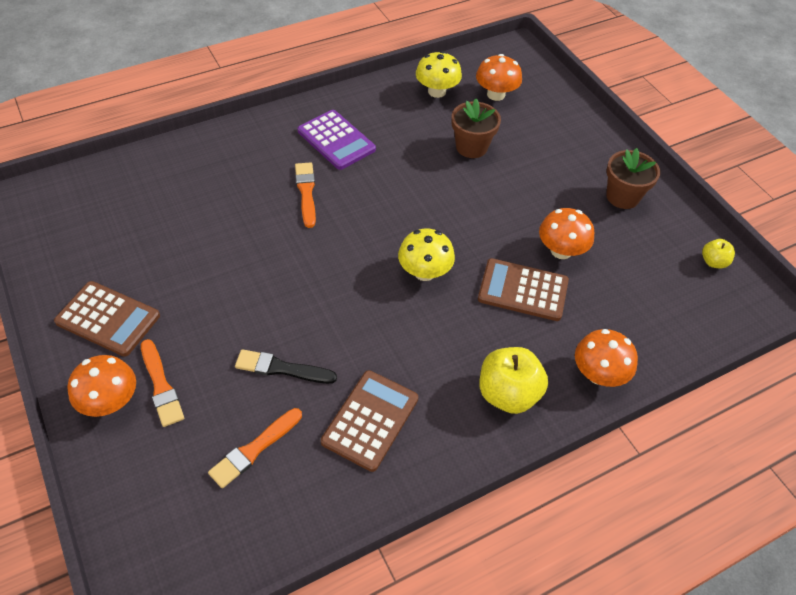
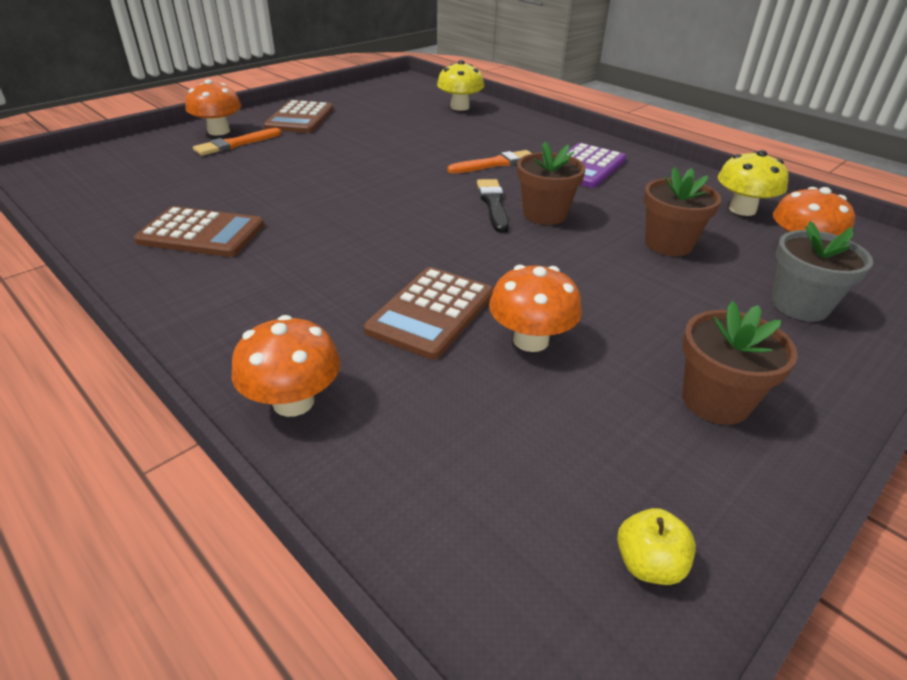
camera: 75 degrees right, 15 degrees down
(255, 449) = (169, 186): orange brush -> none
(282, 368) = (262, 184): black brush -> black brush (493, 204)
(410, 192) = (545, 214): none -> brown flower pot
(424, 272) = (423, 238): yellow mushroom -> yellow mushroom (460, 107)
(508, 394) = (245, 318): yellow apple -> none
(523, 290) = (431, 312): brown calculator -> brown calculator turned 150 degrees counterclockwise
(551, 125) = (799, 305): none -> grey flower pot

